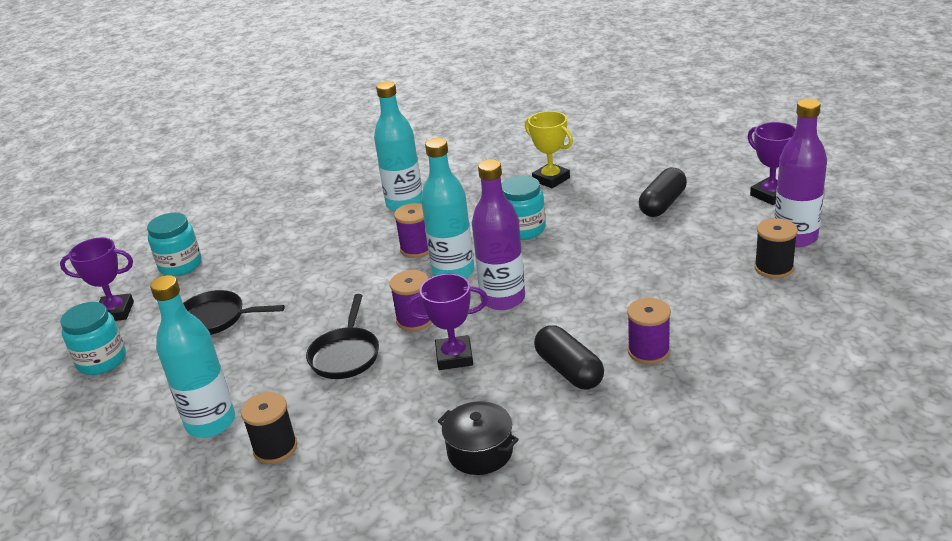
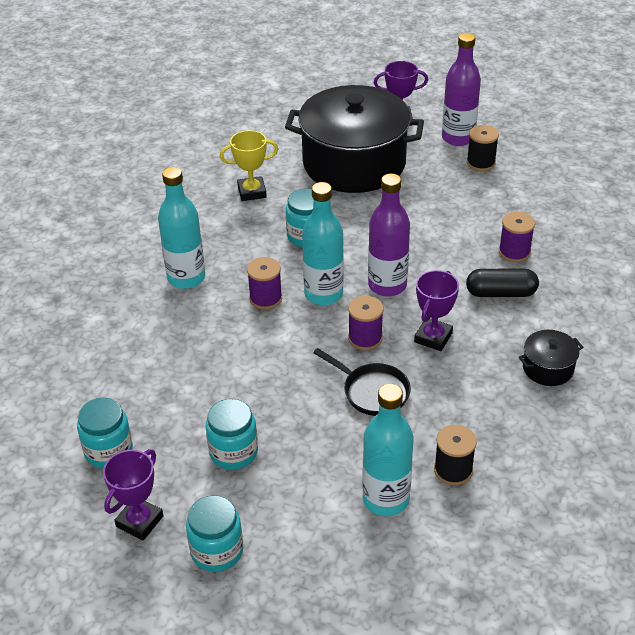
camera: 60 degrees left, 10 degrees up
(216, 318) = (233, 452): black pan -> turquoise jar
(662, 204) = (354, 163): black capsule -> black pot

